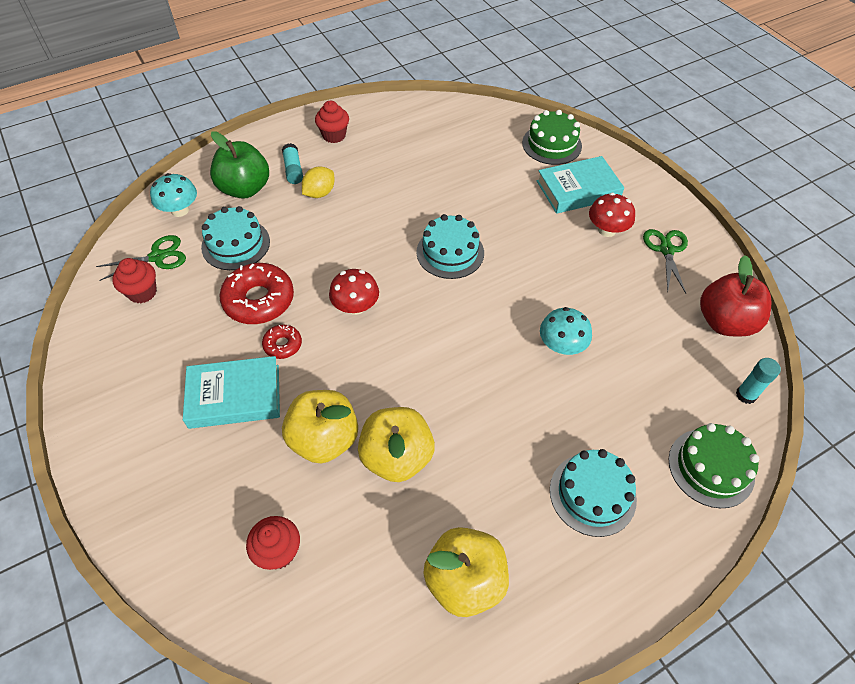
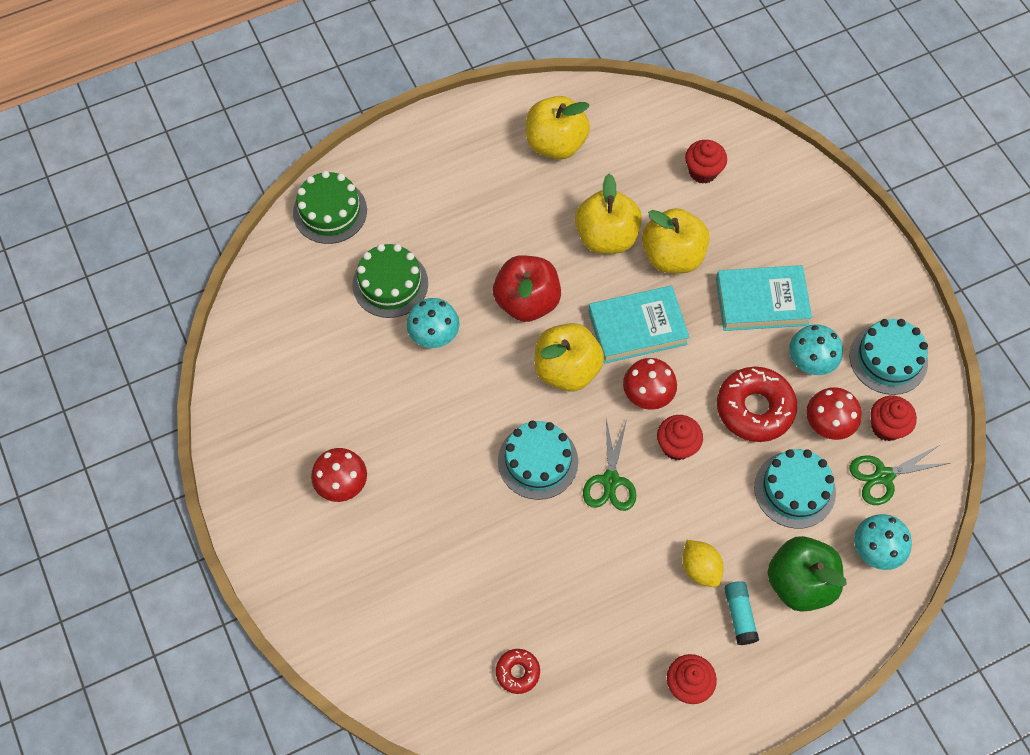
camera: 175 degrees left, 10 degrees up
(194, 292) = (828, 423): none -> red mushroom
(197, 343) = (811, 361): none -> turquoise mushroom
(283, 345) = (721, 353): red donut -> red donut (517, 672)
(319, 193) = (700, 568): yellow lemon -> yellow lemon turned 75 degrees counterclockwise
(332, 269) = (677, 446): none -> red cupcake
(431, 322) = (567, 369): none -> yellow apple
(551, 144) = (374, 645): green cake -> green cake (390, 284)
(578, 189) = (359, 554): turquoise book -> turquoise book (637, 327)
(592, 494) = (440, 197): turquoise cake -> turquoise cake (888, 359)
(666, 250) = (280, 449): green scissors -> green scissors (610, 481)
(724, 322) = (254, 351): red apple -> red apple (527, 301)
(746, 395) = (268, 272): turquoise glue stick -> none

